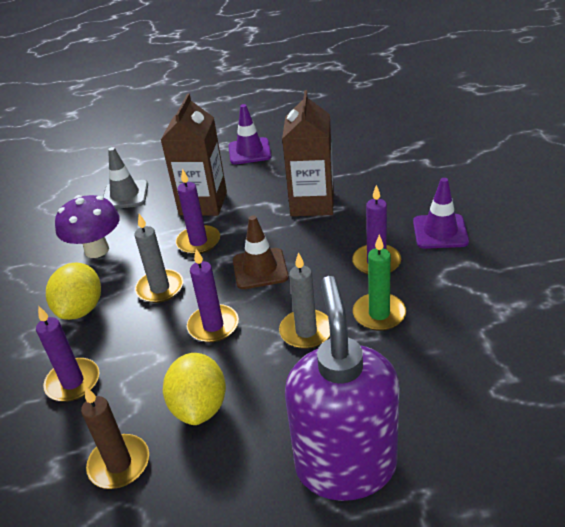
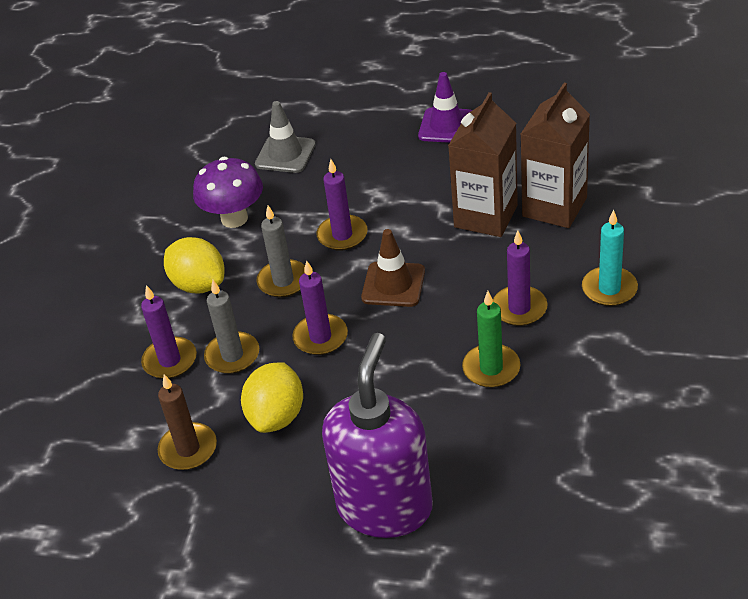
camera: 20 degrees right, 5 degrees up
(81, 309) = (199, 284): yellow lemon -> yellow lemon turned 75 degrees counterclockwise
(203, 203) = (365, 186): brown carton -> brown carton (554, 207)
(306, 331) = (409, 367): grey candle -> grey candle (232, 355)
(440, 232) = (609, 289): purple traffic cone -> turquoise candle

